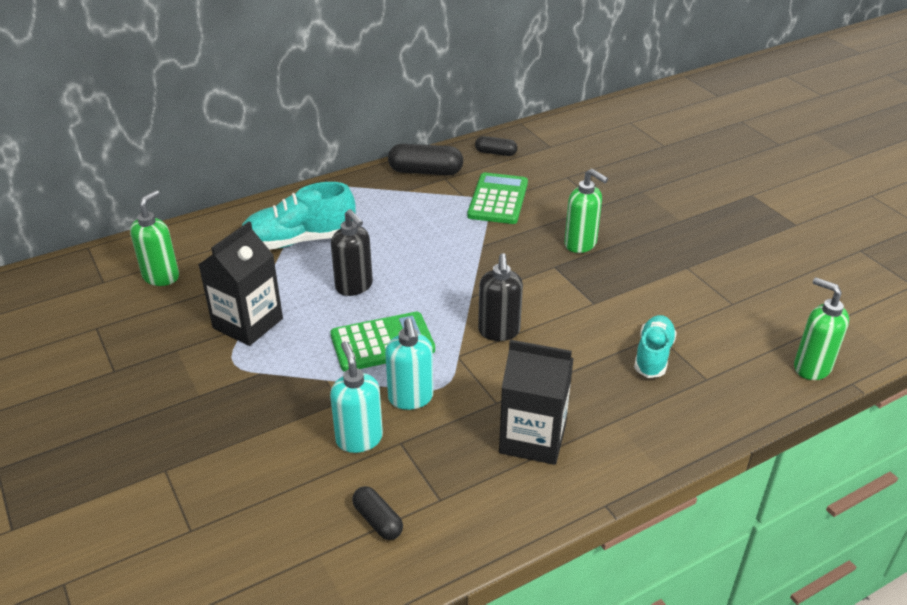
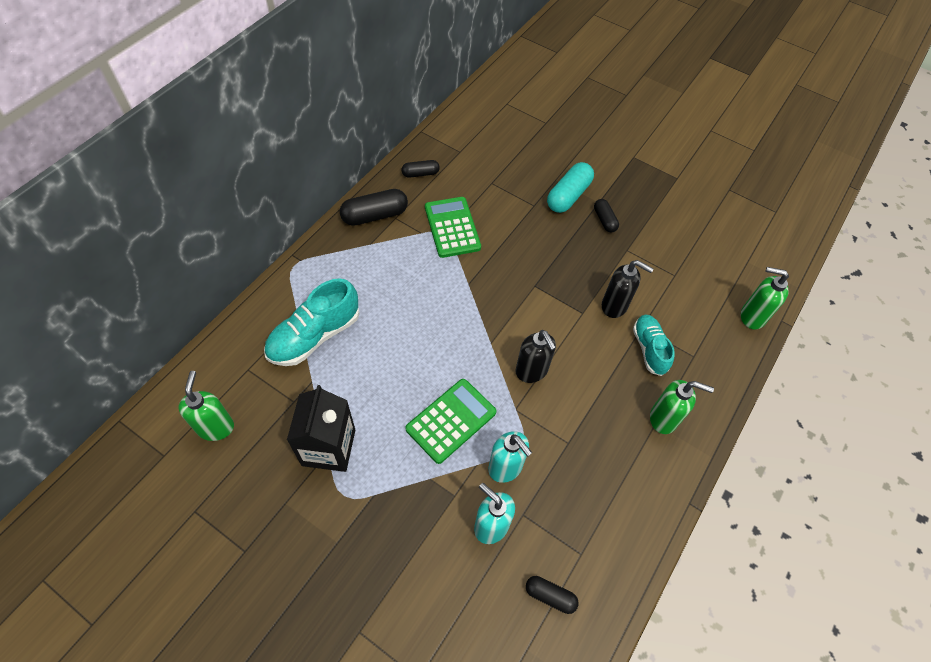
camera: 30 degrees left, 20 degrees up
(354, 286) = (393, 370): black soap dispenser -> black soap dispenser (614, 306)
(533, 438) = (612, 465): black carton -> none
(581, 244) = (541, 254): green soap dispenser -> green soap dispenser (663, 419)
(647, 207) = (568, 195): none -> turquoise capsule
(677, 236) = (604, 220): none -> black capsule

